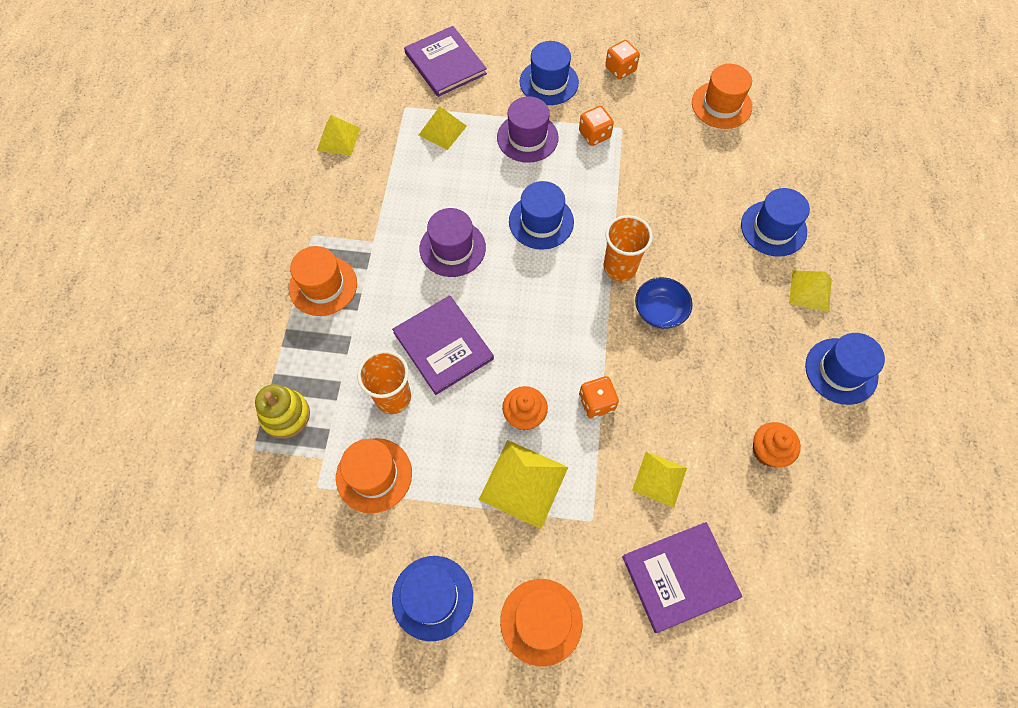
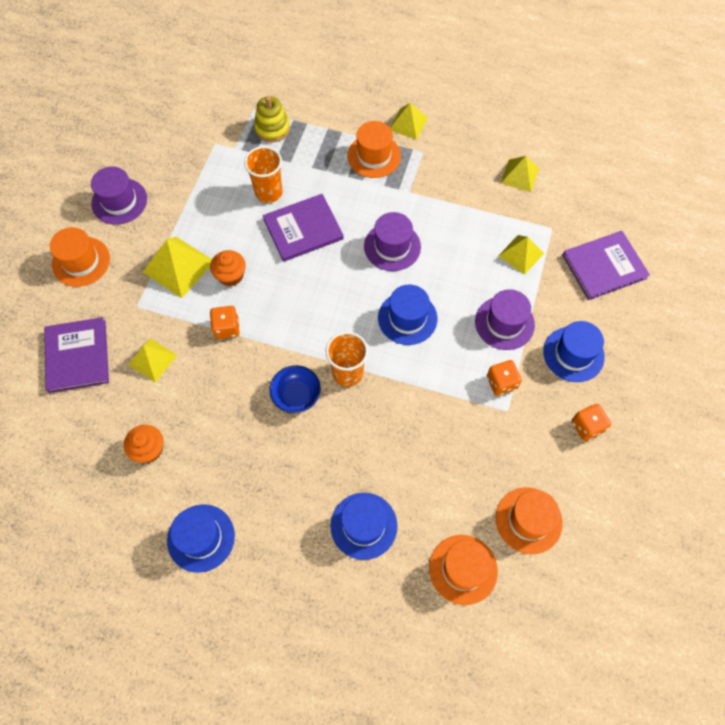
camera: 100 degrees right, 0 degrees up
(374, 475) = (213, 176): orange hat -> orange hat (463, 569)
(432, 597) = (119, 201): blue hat -> purple hat
(810, 291) = (287, 538): yellow pyramid -> yellow pyramid (408, 123)

